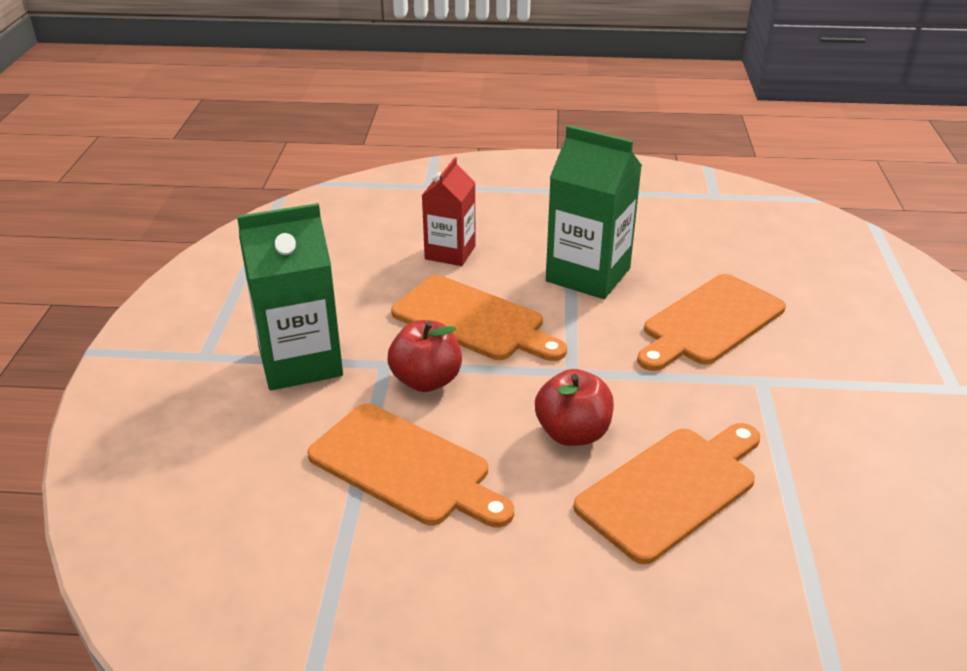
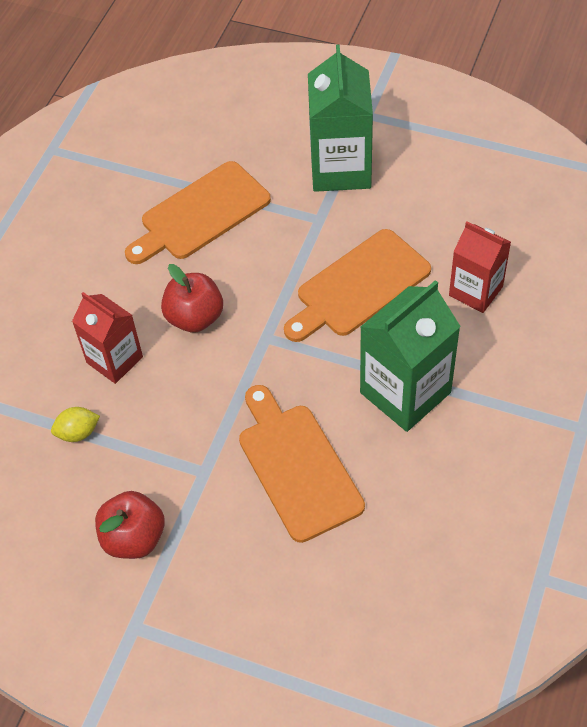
camera: 110 degrees right, 20 degrees up
(426, 380) = (289, 241): red apple -> red apple (134, 538)
(671, 489) = (114, 360): orange cutting board -> red carton
(790, 493) = (78, 433): none -> yellow lemon

